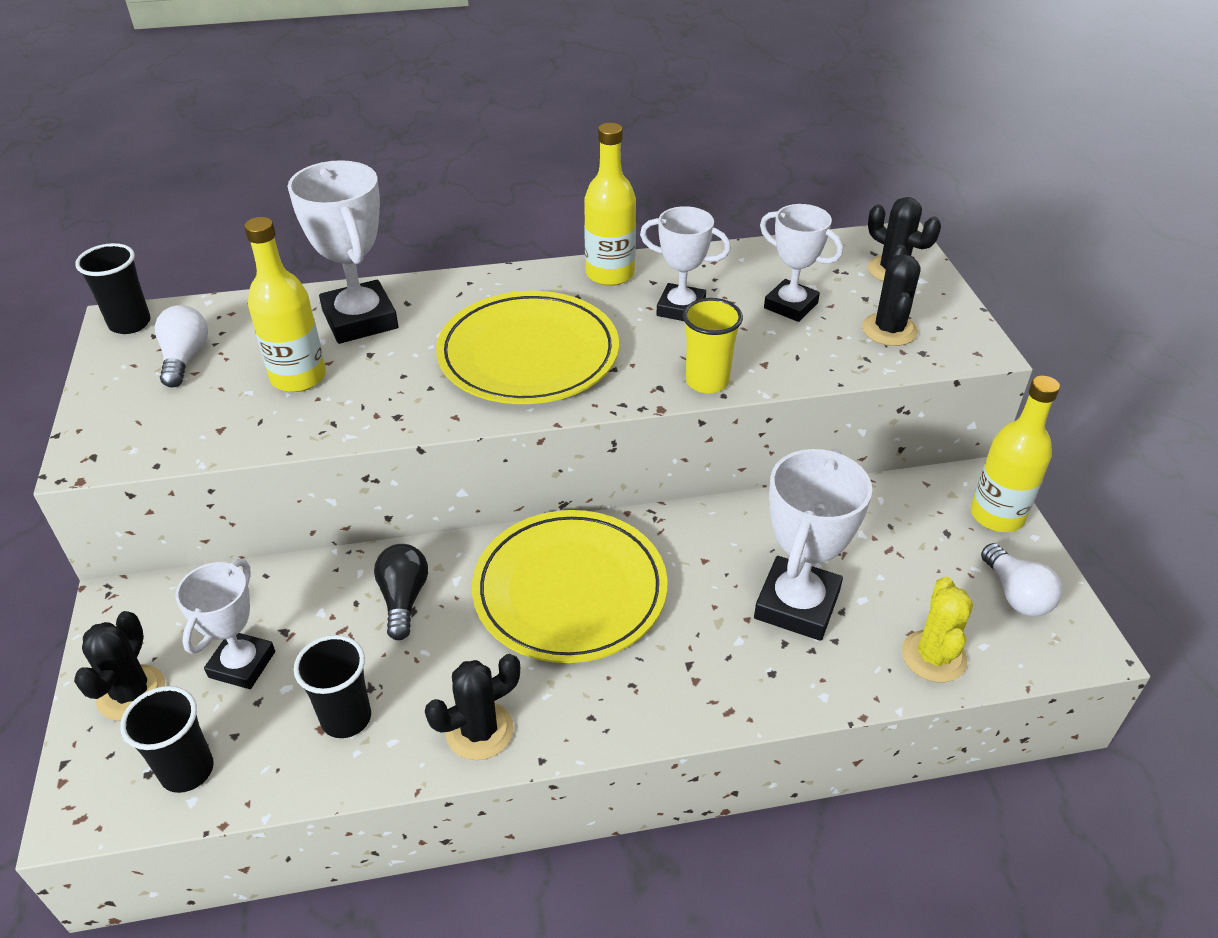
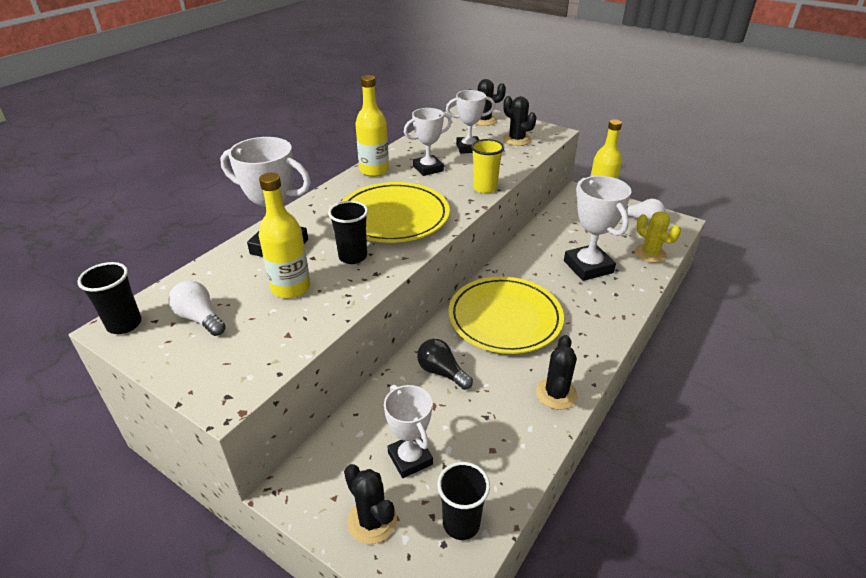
camera: 45 degrees left, 5 degrees down
(346, 718) = (496, 436): black cup -> black cup (353, 257)

